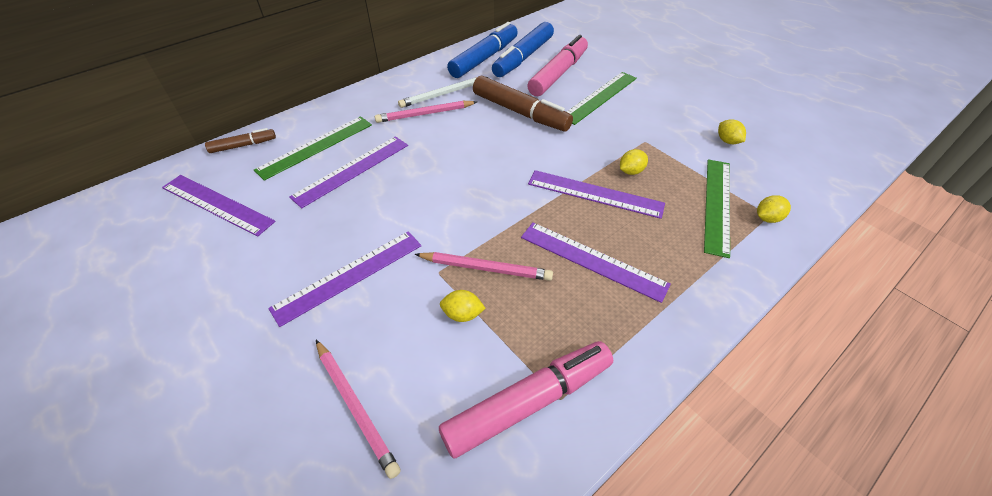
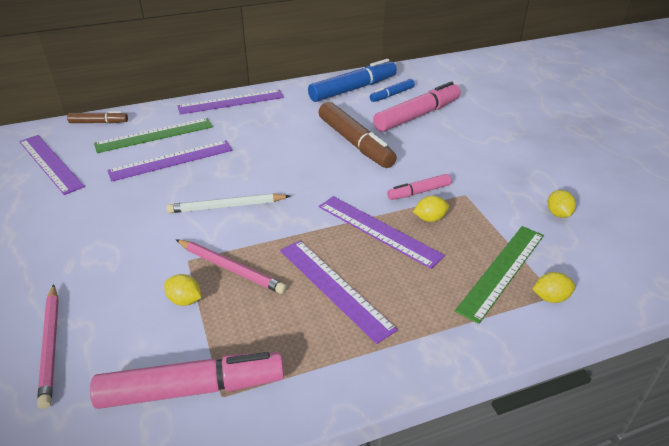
camera: 20 degrees right, 10 degrees down
(349, 276) = (113, 243): purple ruler -> purple ruler (231, 102)
(425, 114) = (265, 127): pink pencil -> none
(443, 94) = (293, 113): white pencil -> white pencil (226, 206)
(523, 57) = (392, 95): blue marker -> blue marker, size x0.53
(599, 97) = (445, 144): green ruler -> none
(606, 148) = (419, 192): none -> pink marker

